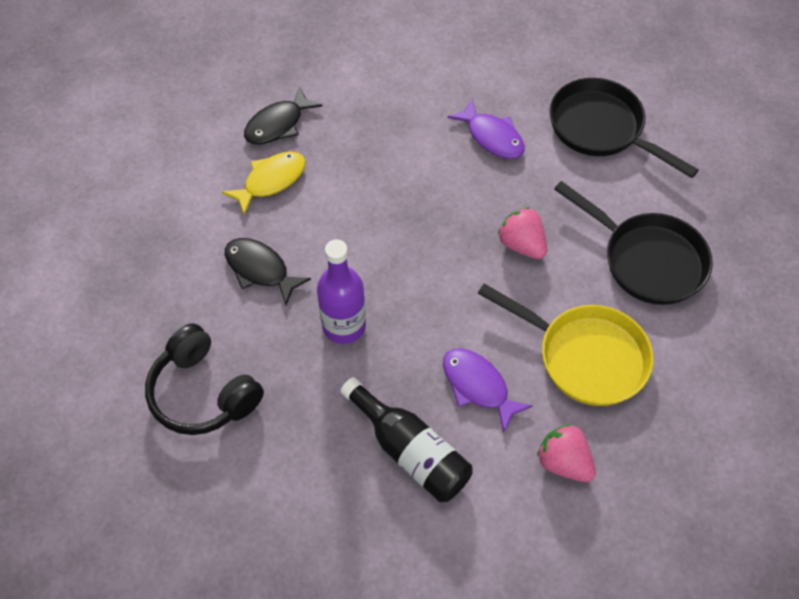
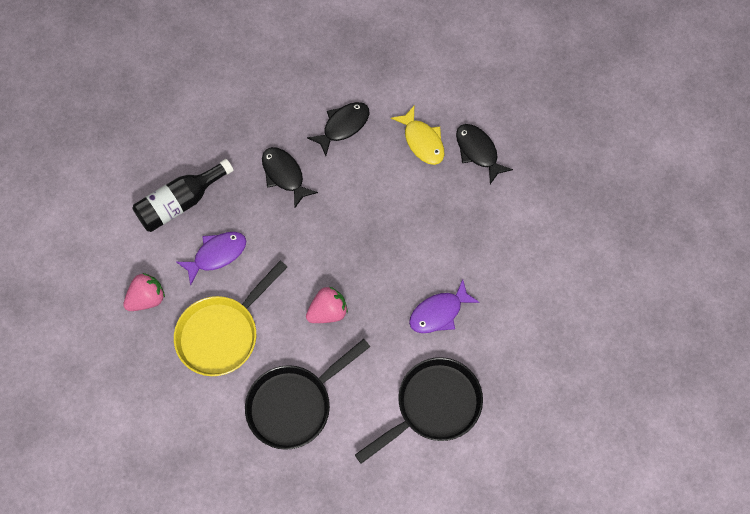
camera: 100 degrees right, 10 degrees up
(203, 392) = (254, 84): black headphones -> none
(344, 326) = (284, 175): purple bottle -> black fish

